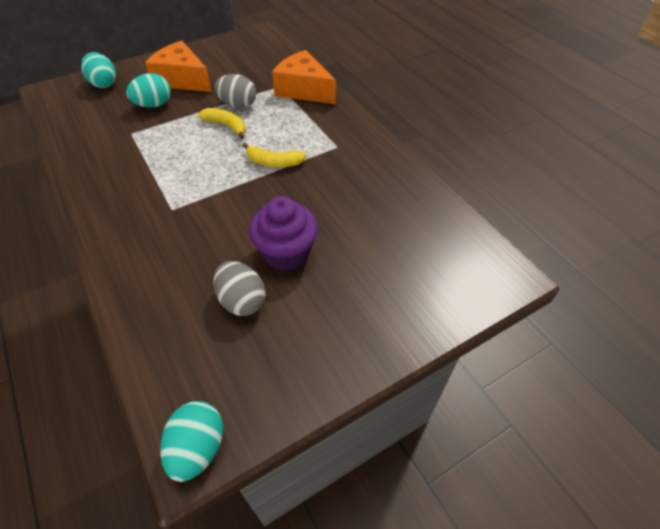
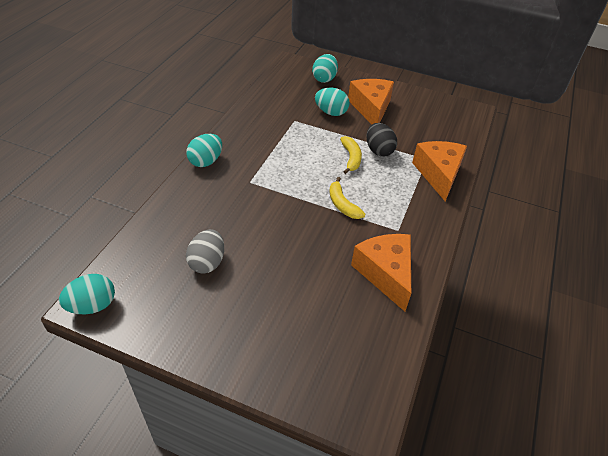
camera: 50 degrees right, 5 degrees down
(99, 228) = (206, 161): none -> turquoise egg
(238, 105) = (379, 150): grey egg -> black egg
(286, 253) = (265, 262): purple cupcake -> none
(375, 180) = (385, 273): none -> orange cheese

